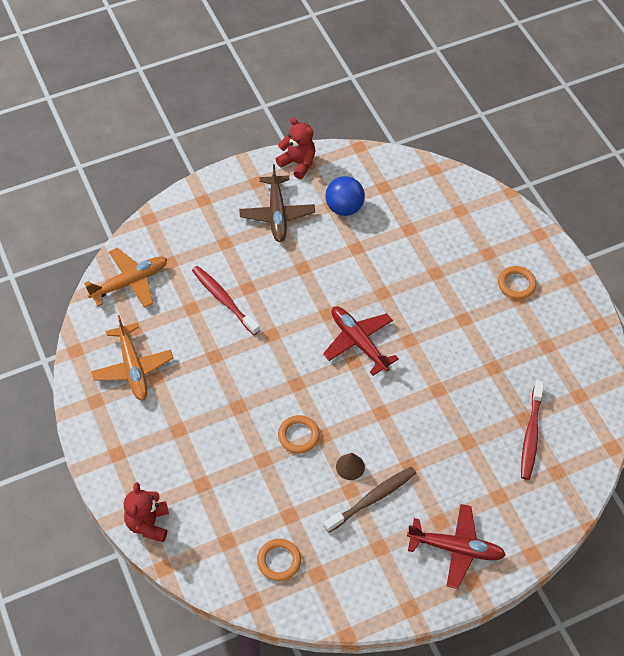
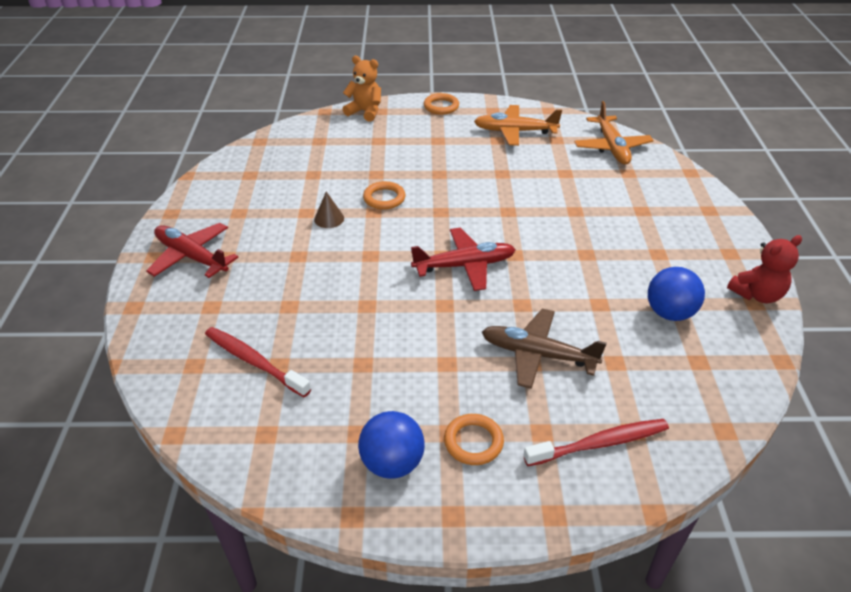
camera: 115 degrees right, 15 degrees down
(148, 523) = (365, 112): red teddy bear -> orange teddy bear
(224, 300) = (566, 193): red toothbrush -> red toothbrush (599, 443)
(277, 214) = (674, 256): brown plane -> brown plane (538, 355)
(279, 561) = (279, 159): orange ring -> orange ring (441, 106)
(372, 499) = (286, 222): brown toothbrush -> none
(455, 548) = (192, 257): red plane -> red plane turned 90 degrees clockwise
(556, 319) = (392, 463): none -> blue ball

